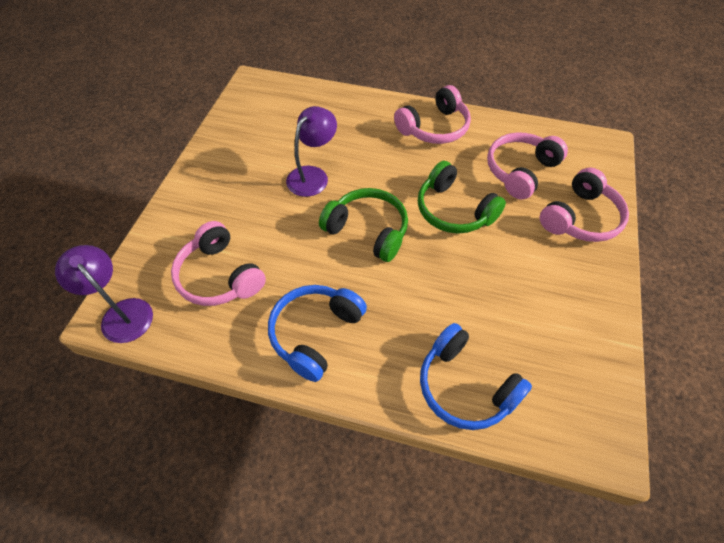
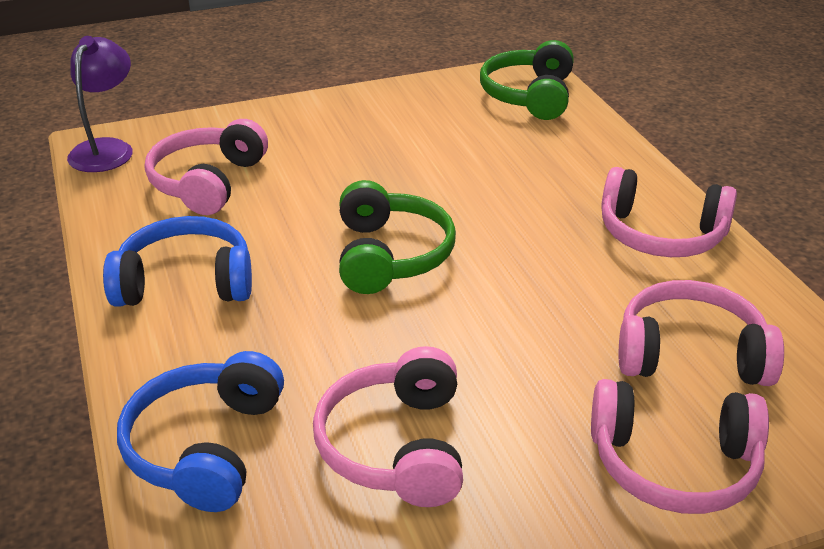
camera: 55 degrees right, 20 degrees down
(313, 175) = (433, 176): purple lamp -> none
(454, 210) = (517, 316): green headphones -> green headphones (530, 96)
(513, 305) = (396, 446): none -> pink headphones

